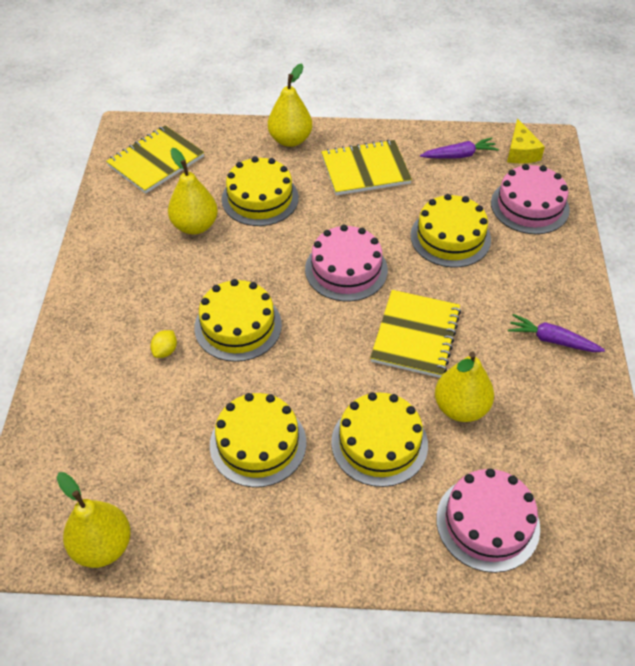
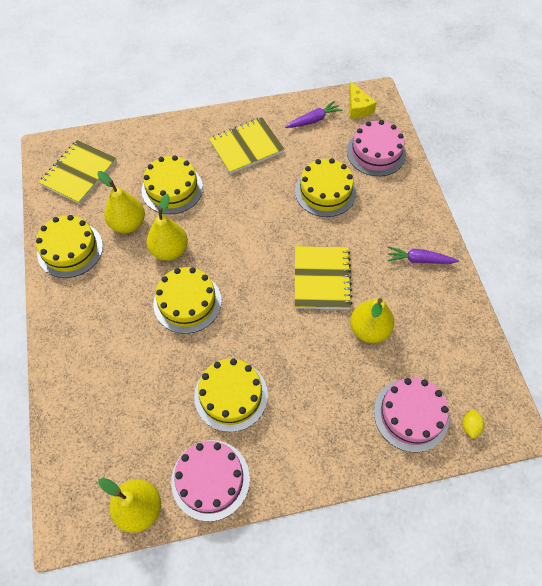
camera: 15 degrees left, 10 degrees up
(165, 351) = (137, 336): yellow lemon -> yellow lemon (470, 426)
(290, 140) = (181, 132): yellow pear -> yellow pear (169, 250)
(346, 269) = (255, 236): pink cake -> pink cake (210, 479)
(379, 443) = (319, 372): yellow cake -> yellow cake (70, 249)

